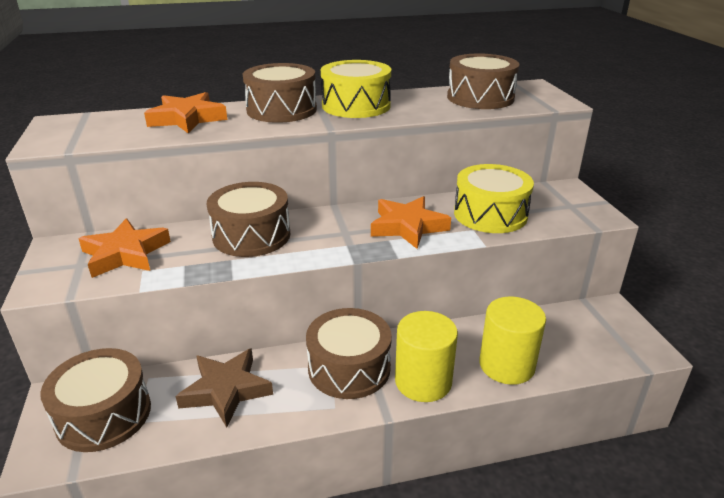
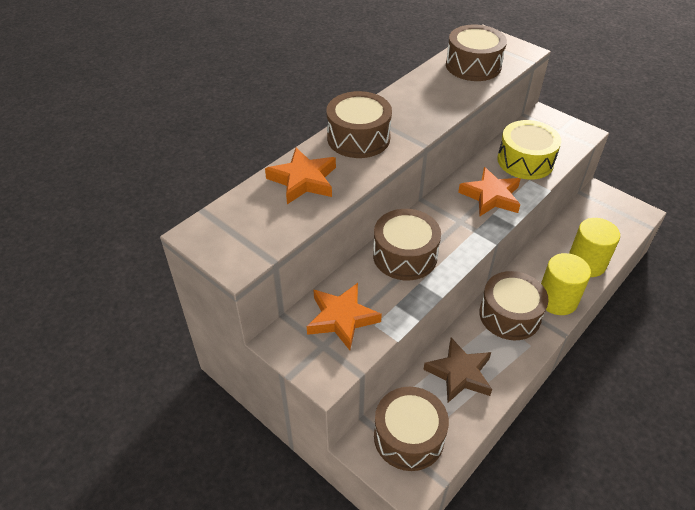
camera: 35 degrees left, 15 degrees up
(356, 106) = (404, 110): yellow drum -> none

